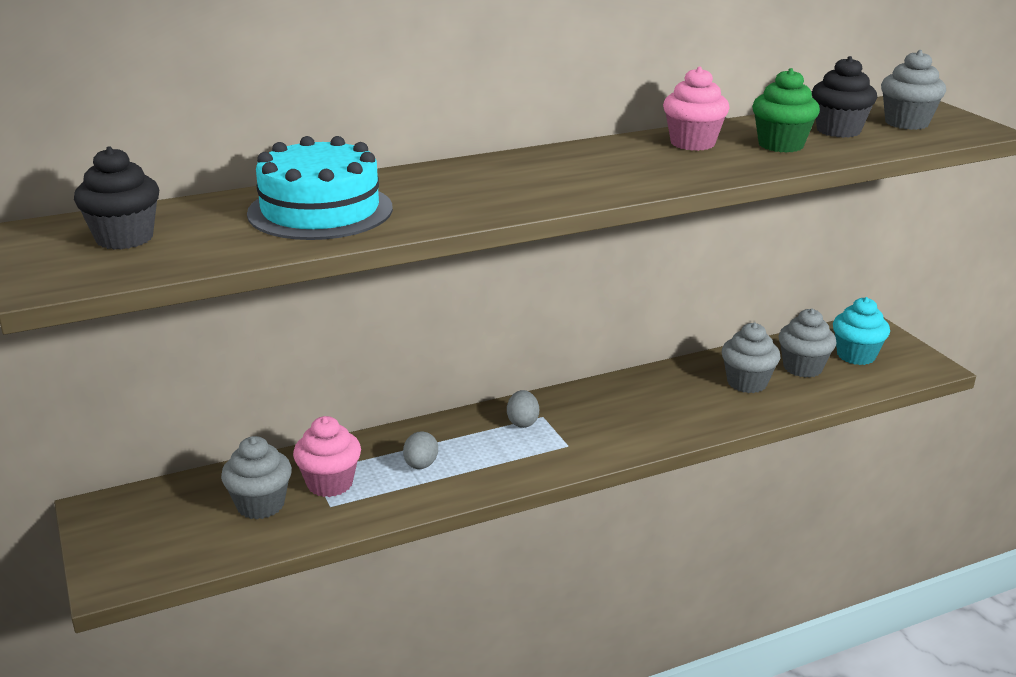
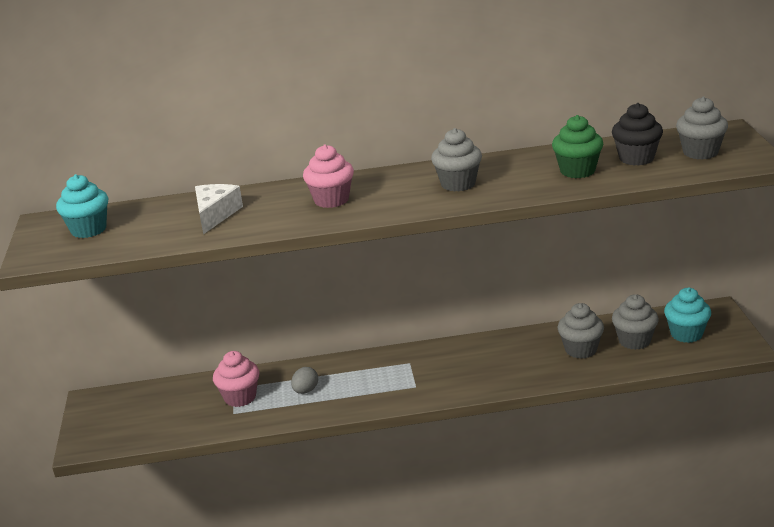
camera: 20 degrees right, 0 degrees up
(124, 238) = (88, 230): black cupcake -> turquoise cupcake
(260, 505) = (190, 407): grey cupcake -> grey cupcake (458, 184)
(320, 210) = (215, 215): turquoise cake -> white cheese
(522, 422) = (392, 366): grey egg -> none
(692, 143) = (511, 167): pink cupcake -> pink cupcake (331, 200)

